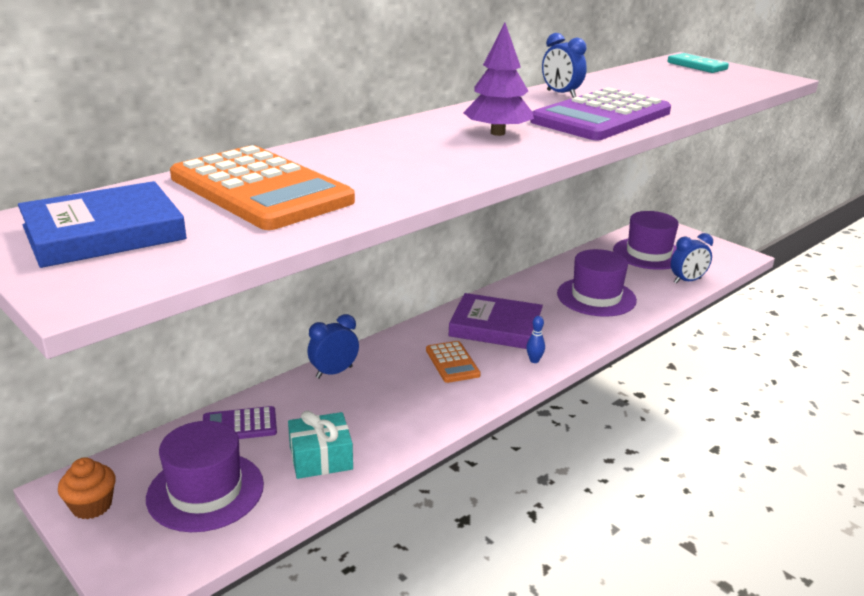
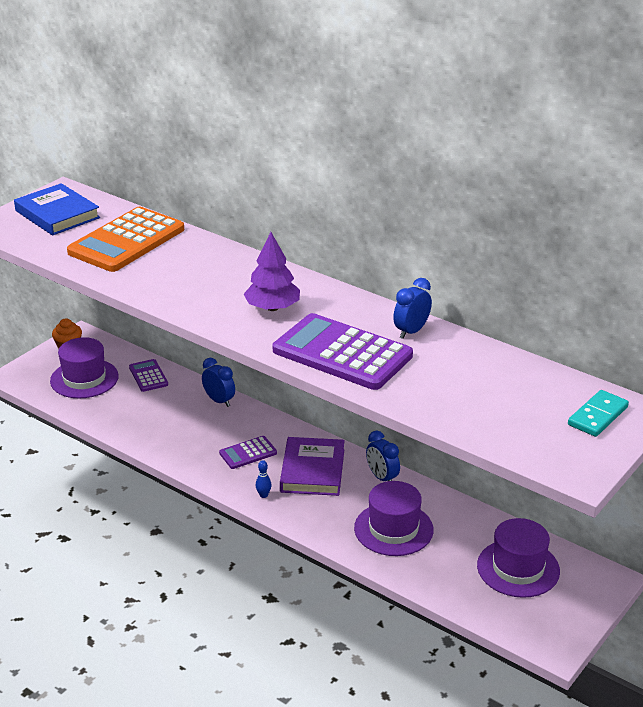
camera: 80 degrees right, 5 degrees up
(321, 458) = (120, 413): turquoise gift -> none
(452, 362) = (248, 453): orange calculator -> purple calculator
(687, 281) = (460, 596): blue clock -> blue clock (382, 478)

